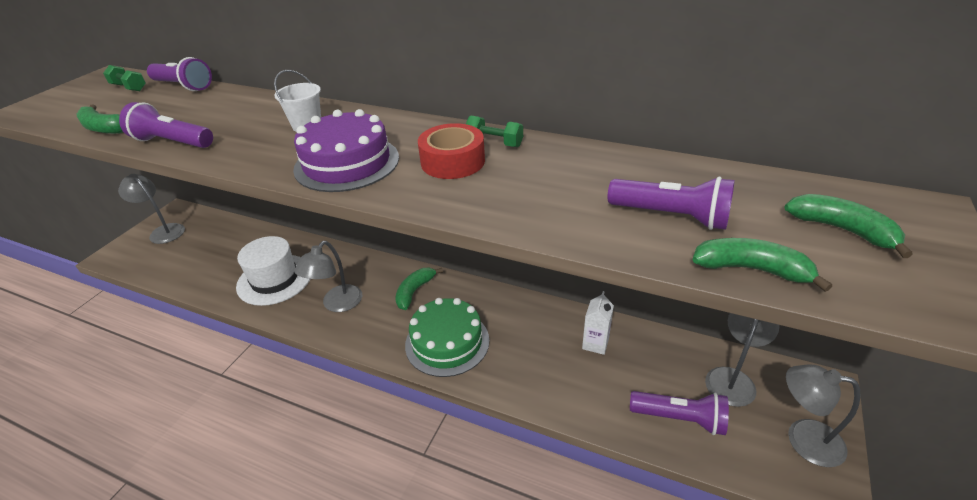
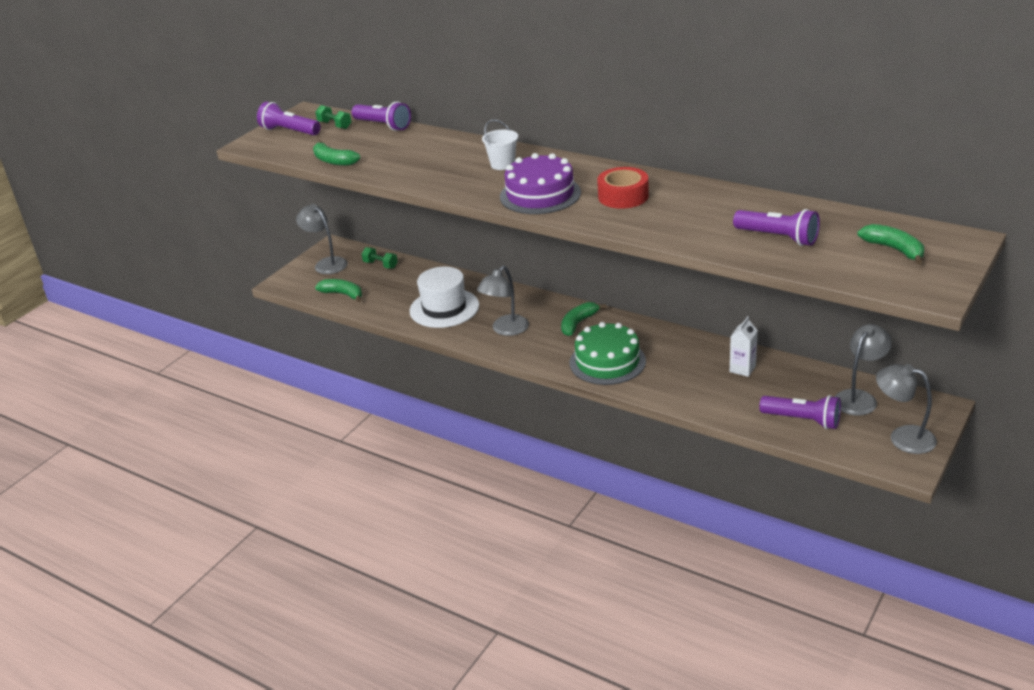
camera: 10 degrees right, 5 degrees down
(172, 142) = (396, 174): purple flashlight -> purple flashlight (289, 131)
(494, 143) = (658, 183): green dumbbell -> green dumbbell (380, 265)
(751, 269) = (817, 268): green banana -> green banana (343, 294)

